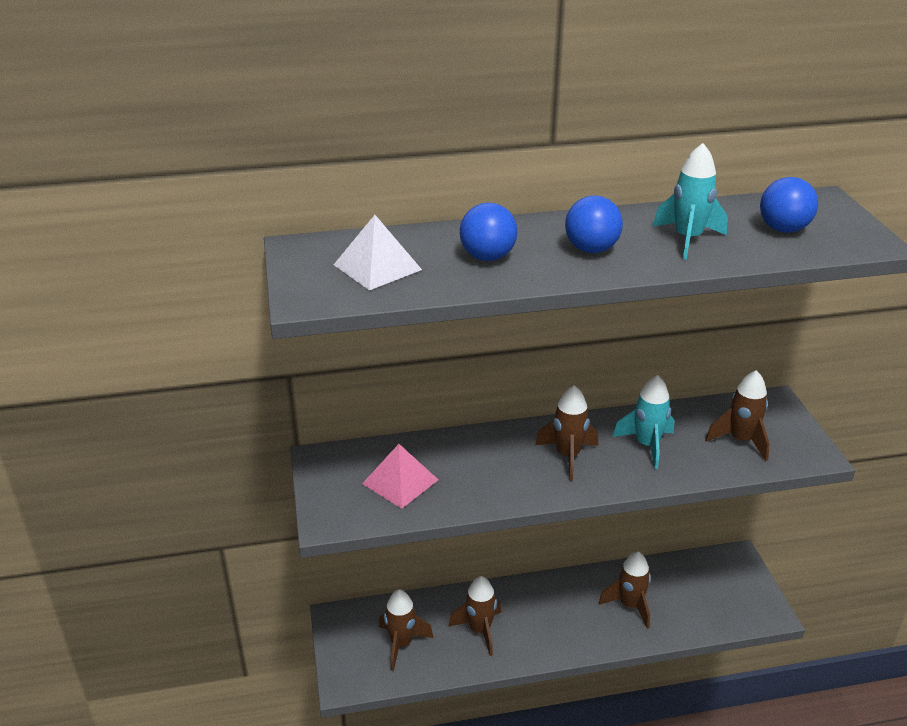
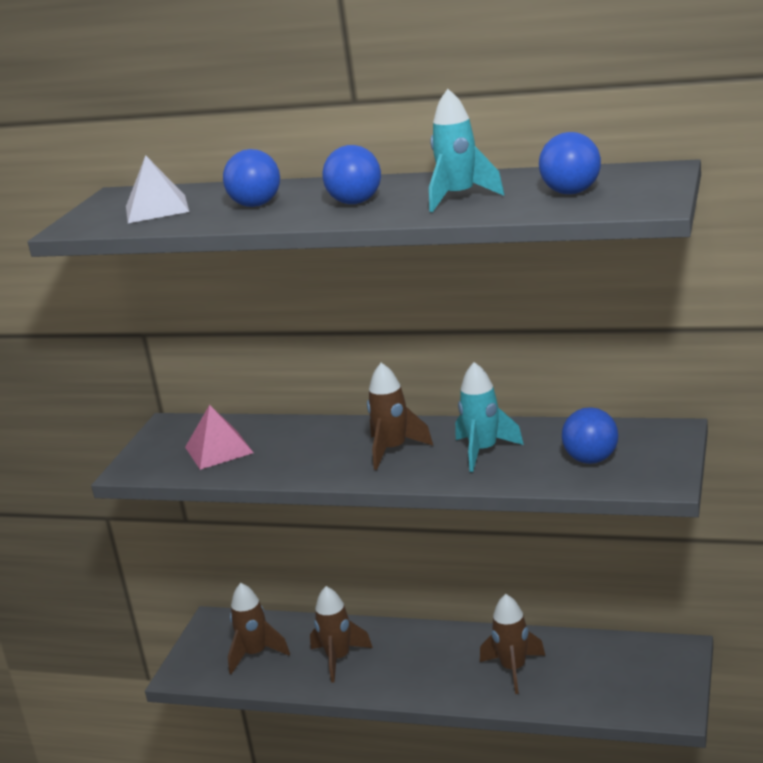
camera: 30 degrees right, 10 degrees down
(740, 440) = (591, 459): brown rocket -> blue ball

